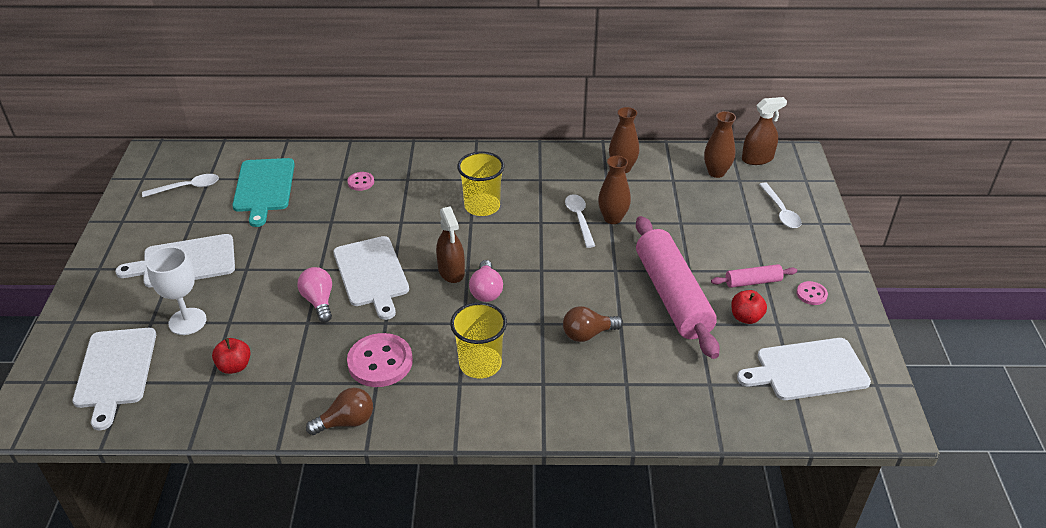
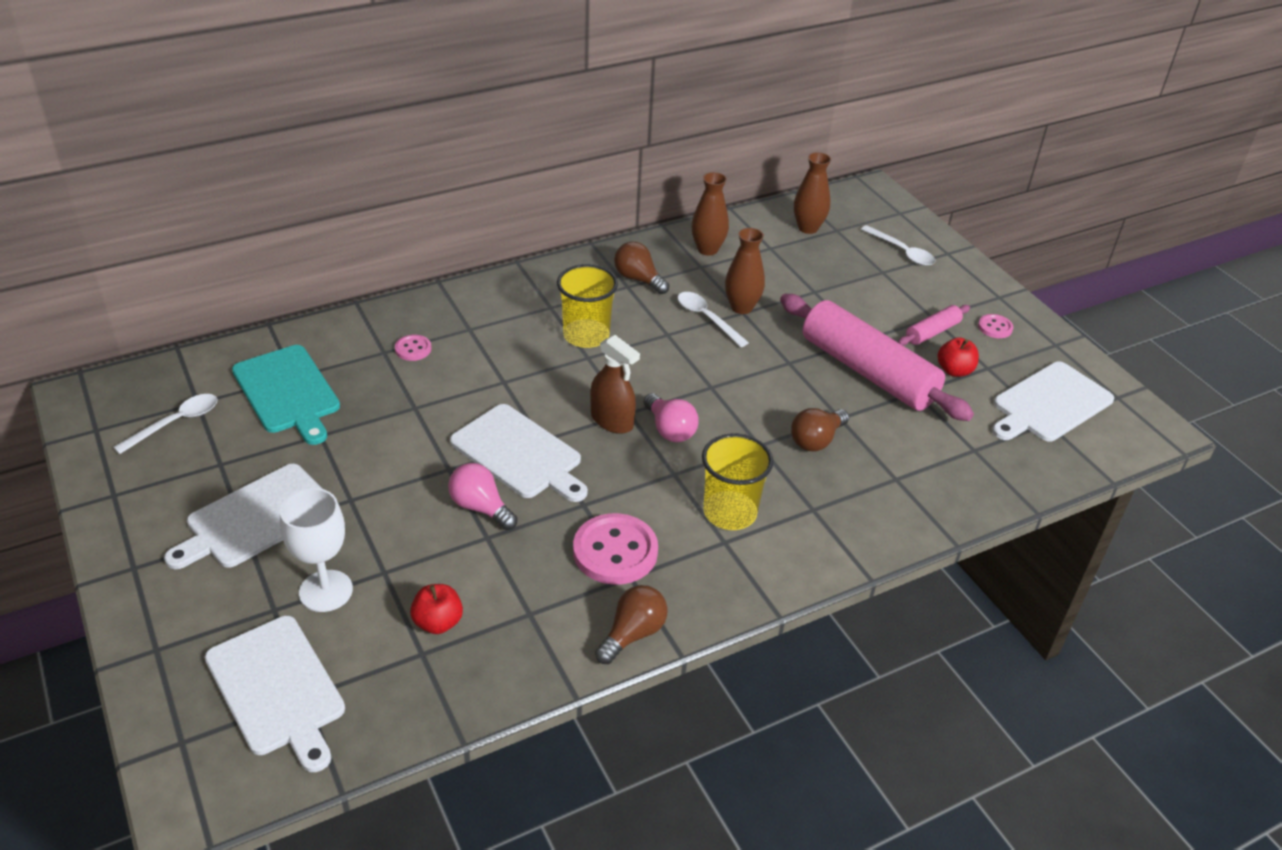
camera: 30 degrees left, 0 degrees up
(552, 176) = (638, 279): none -> brown light bulb
(757, 158) = (836, 202): brown spray bottle -> none

